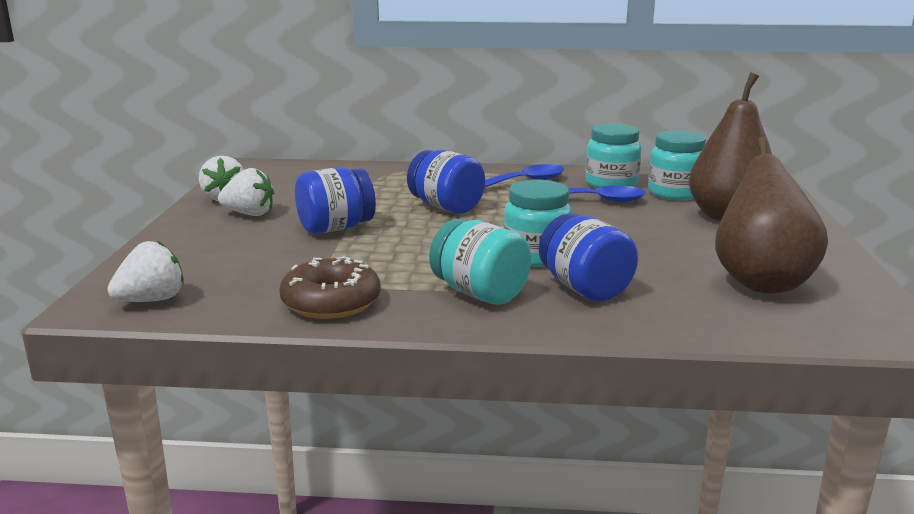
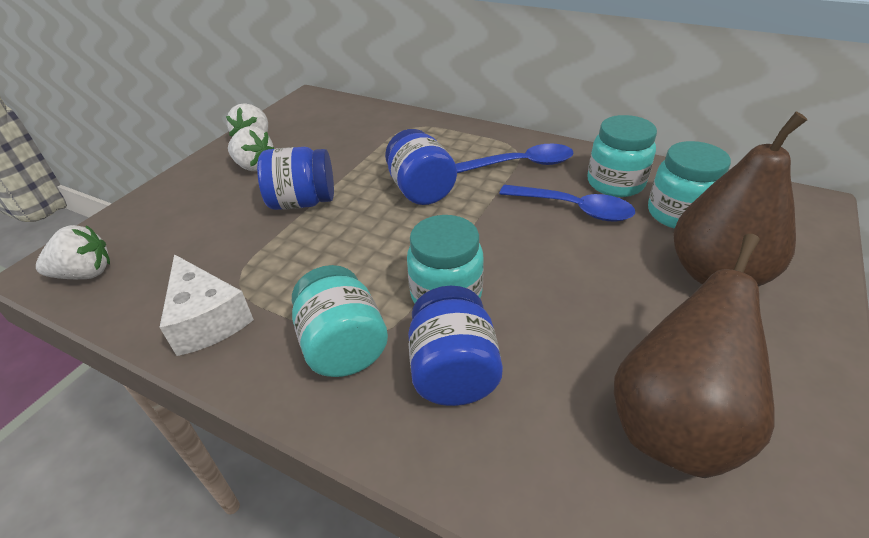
camera: 25 degrees right, 20 degrees up
(331, 302) = (207, 319): brown donut -> white cheese

